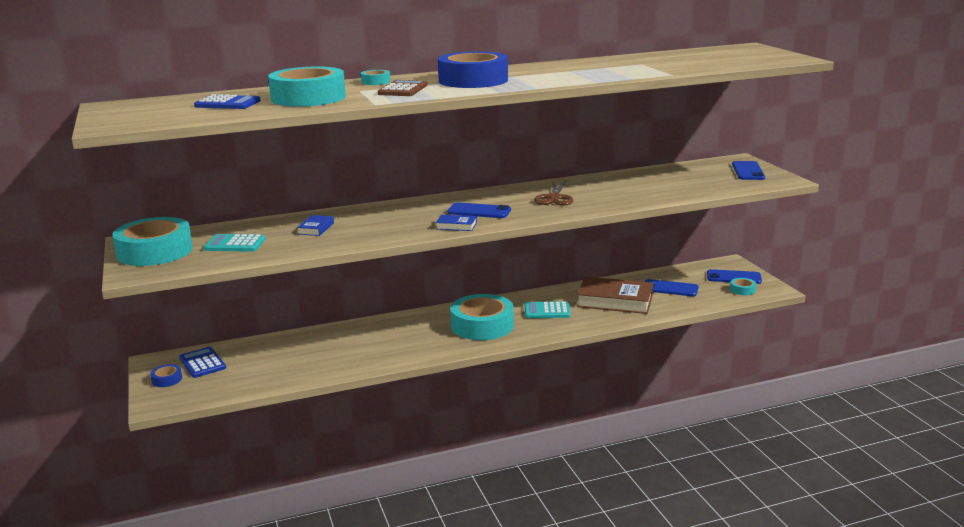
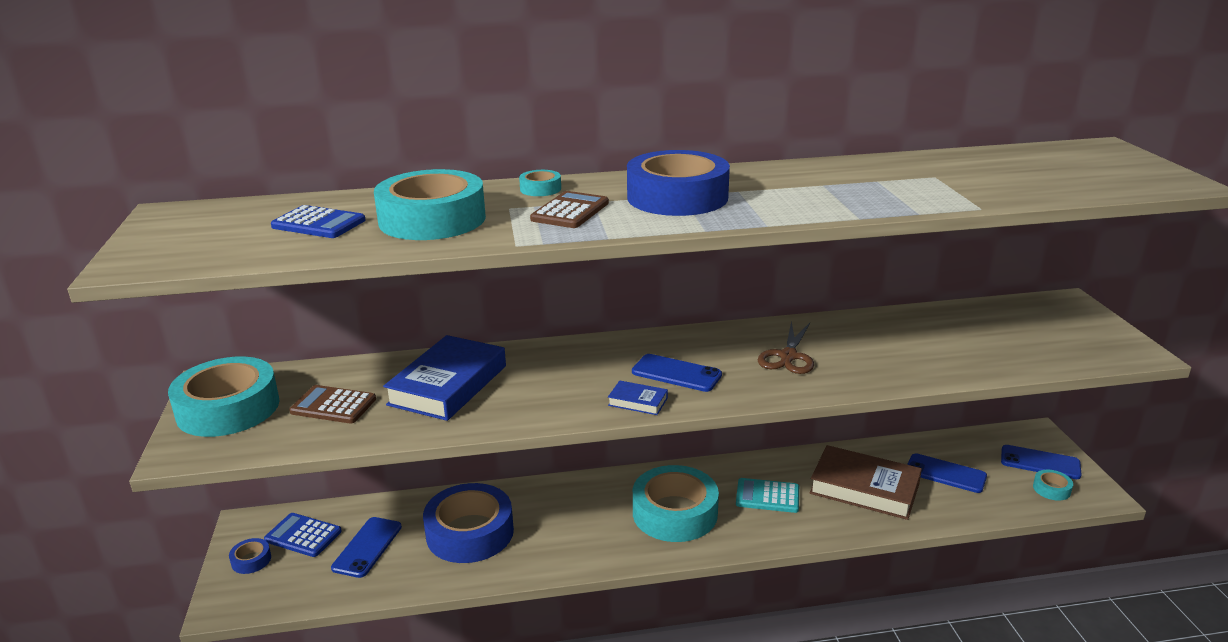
camera: 10 degrees right, 5 degrees up
(202, 363) = (303, 536): blue calculator -> blue calculator turned 45 degrees counterclockwise
(235, 244) = (333, 405): turquoise calculator -> brown calculator
(316, 228) = (448, 385): blue book -> blue book, size x2.20
(332, 349) = (470, 533): none -> blue tape
(748, 171) = (1080, 327): blue phone -> blue phone (367, 547)

